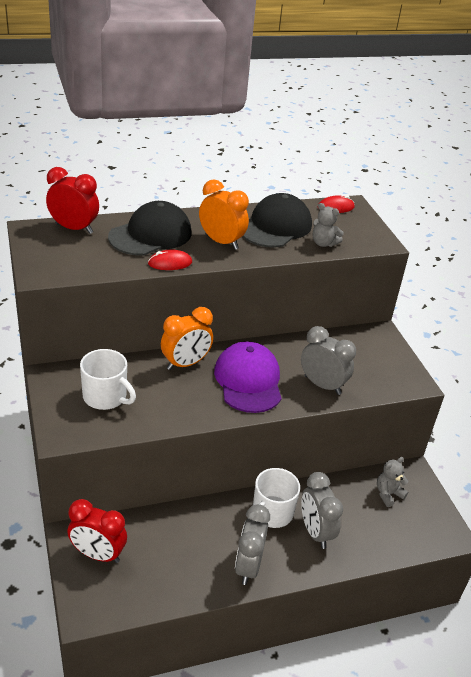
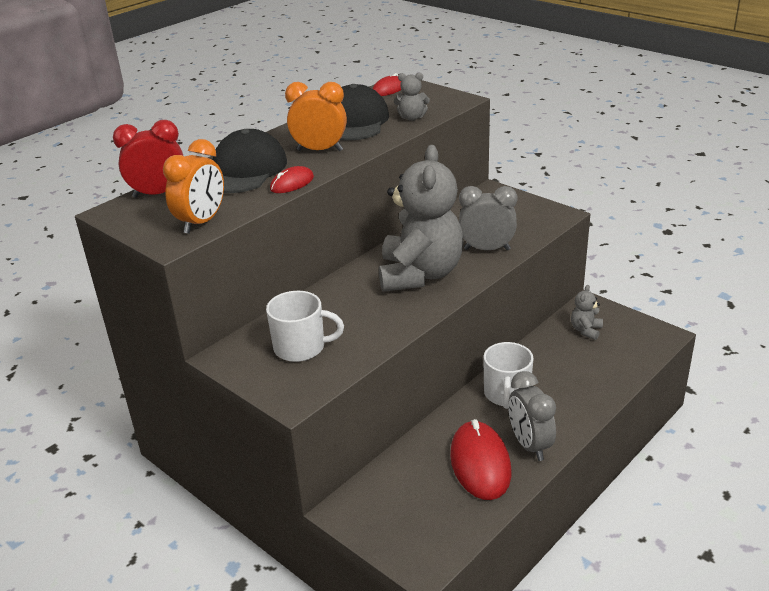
camera: 25 degrees left, 5 degrees down
(98, 554) = (384, 511): red clock -> none
(185, 364) = (347, 287): orange clock -> orange clock (201, 222)
(198, 558) = (480, 463): none -> red mouse
(248, 380) = (420, 274): purple cap -> grey teddy bear
(315, 532) = (557, 389): grey clock -> none

